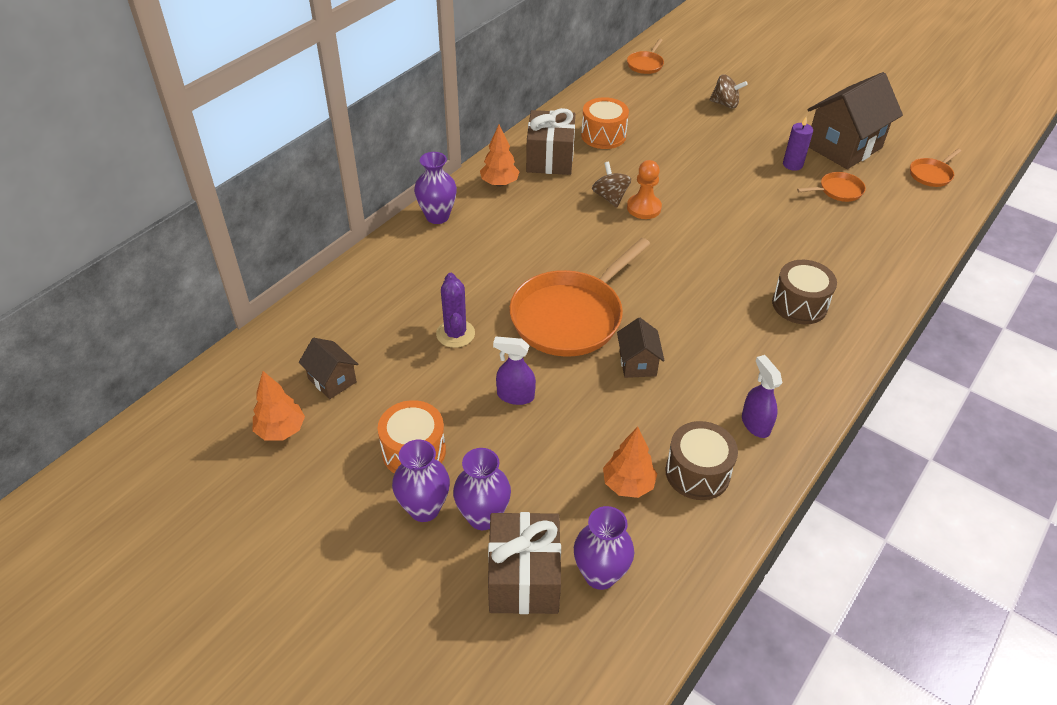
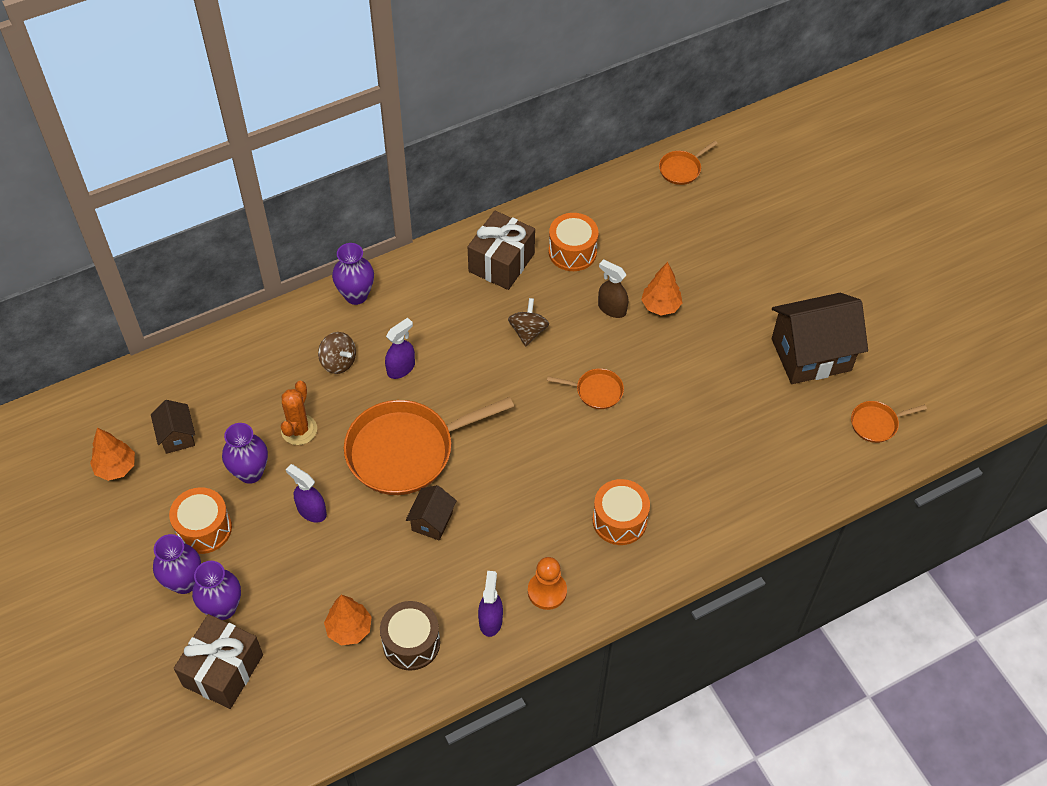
camera: 25 degrees right, 10 degrees up
(455, 334) = (299, 430): purple cactus -> orange cactus
(499, 183) = (435, 276): orange tree -> orange tree (660, 306)
(518, 256) = (401, 368): none -> purple spray bottle
(600, 575) = (279, 693): purple vase -> purple vase (250, 472)
(644, 208) = (551, 356): orange pawn -> orange pawn (547, 591)
(666, 162) = (611, 308): none -> brown spray bottle
(725, 104) = (727, 253): brown spinning top -> brown spinning top (338, 362)
(792, 164) = (738, 357): purple candle -> none
(799, 304) = (619, 520): brown drum -> orange drum
(838, 191) = (760, 407): orange pan -> orange pan (596, 391)

